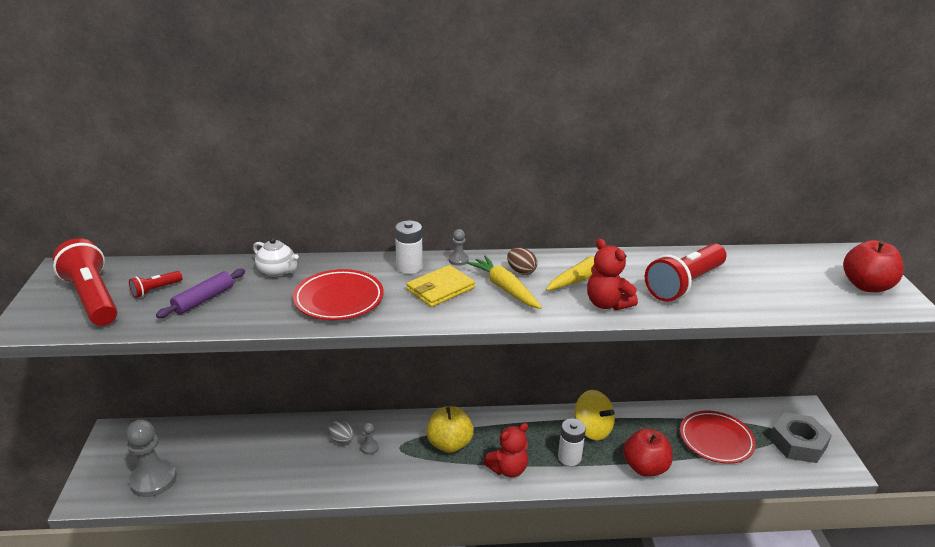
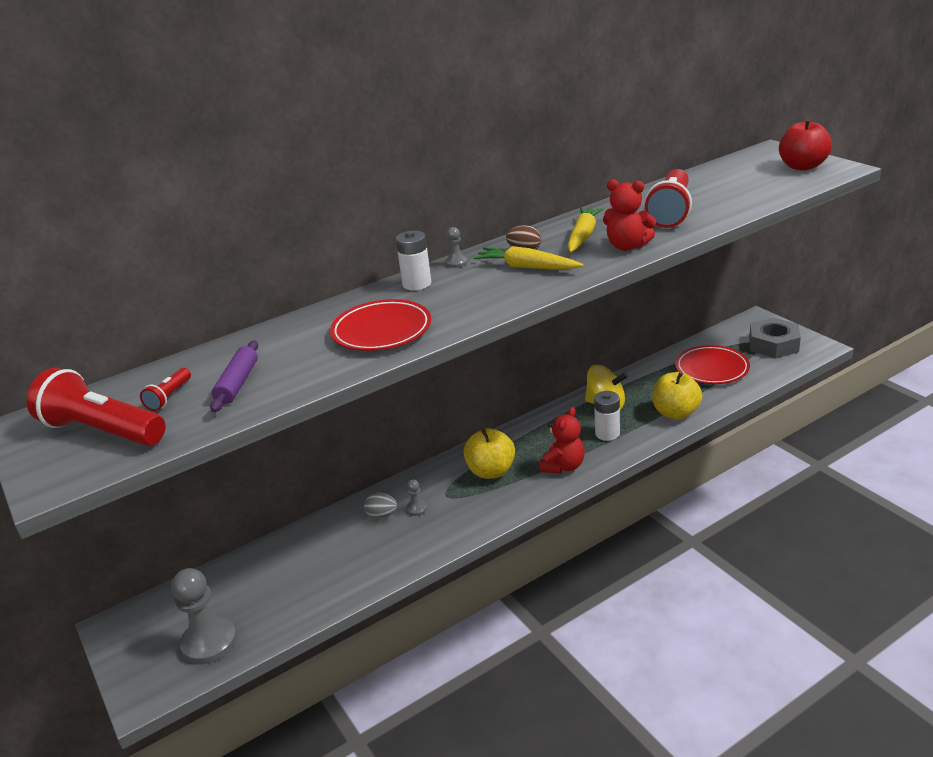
camera: 25 degrees left, 0 degrees up
(277, 271) = (285, 334): white teapot -> none
(440, 289) = (469, 288): yellow wallet -> none
(645, 467) = (675, 413): red apple -> yellow apple

